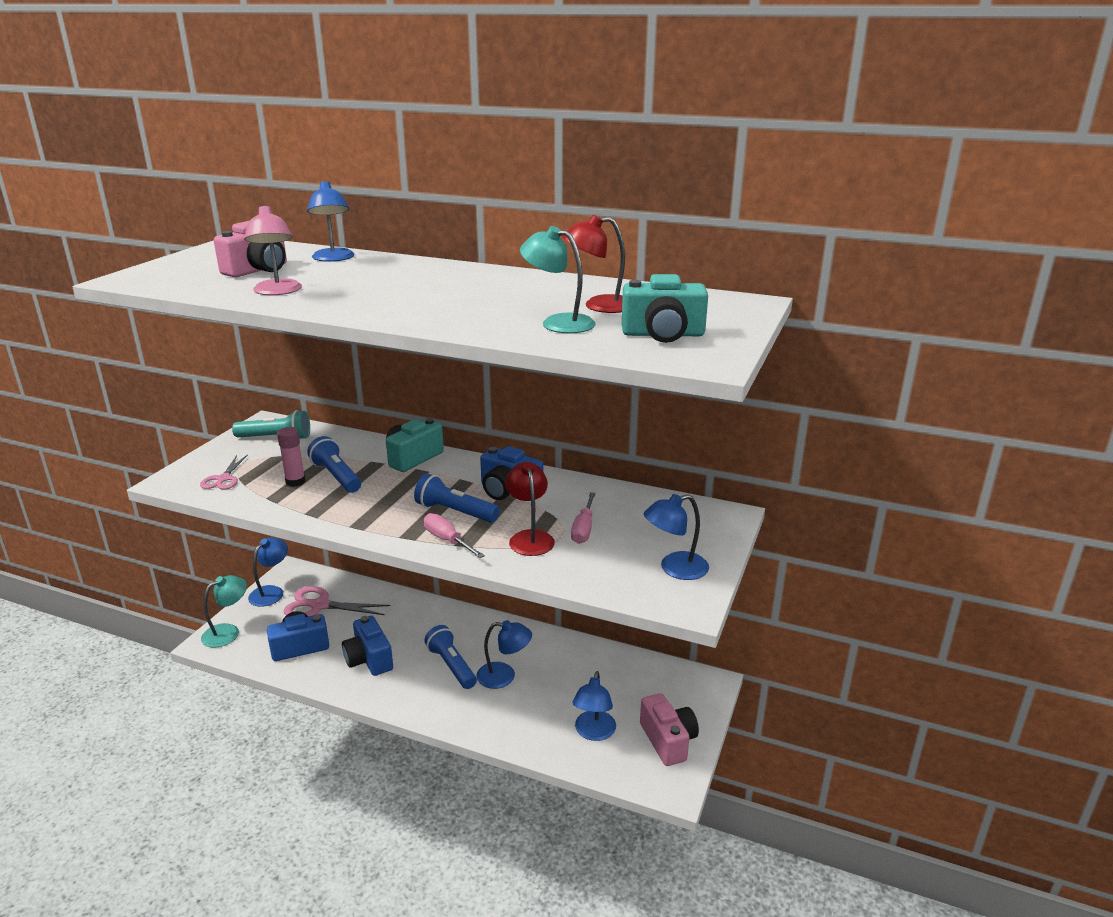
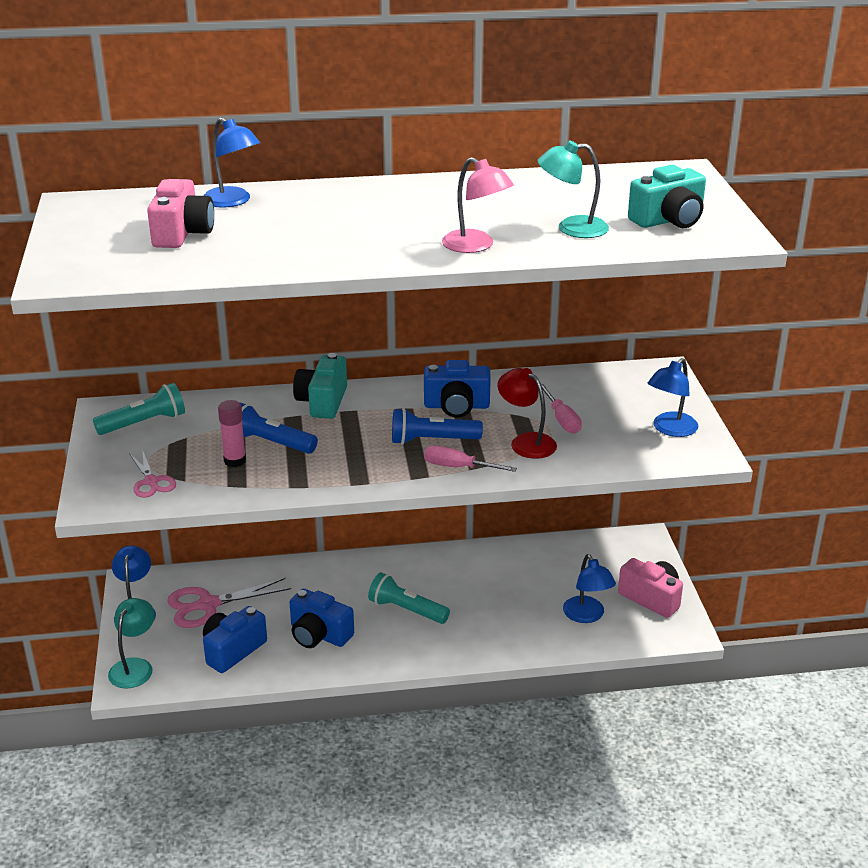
camera: 30 degrees left, 5 degrees up
(277, 291) = (258, 254): pink lamp -> pink lamp (476, 246)
(451, 666) = (406, 610): blue flashlight -> turquoise flashlight
(504, 676) = (465, 600): blue lamp -> none
(599, 306) = (575, 202): red lamp -> none

